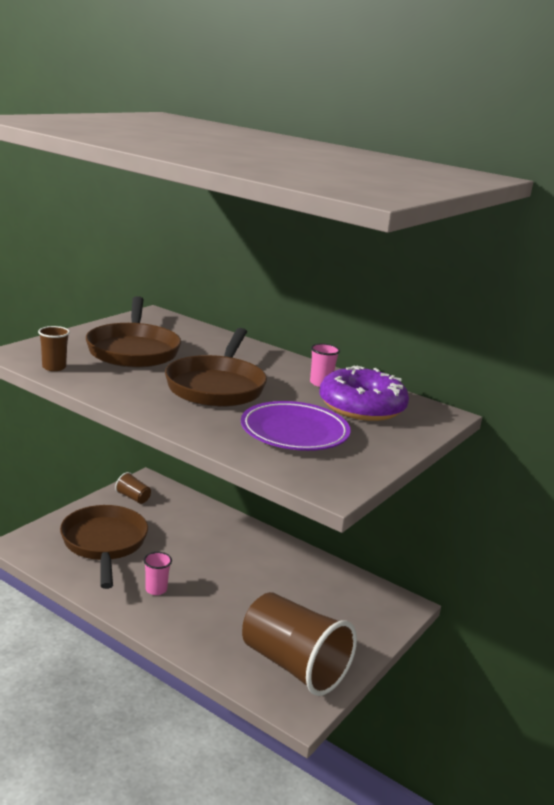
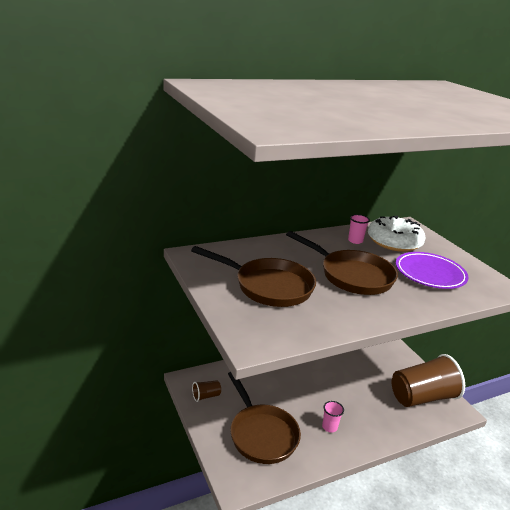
camera: 60 degrees left, 5 degrees up
(54, 367) = (292, 332): brown cup -> none
(104, 544) = (261, 434): brown pan -> brown pan turned 135 degrees counterclockwise
(362, 406) = (394, 241): purple donut -> white donut

